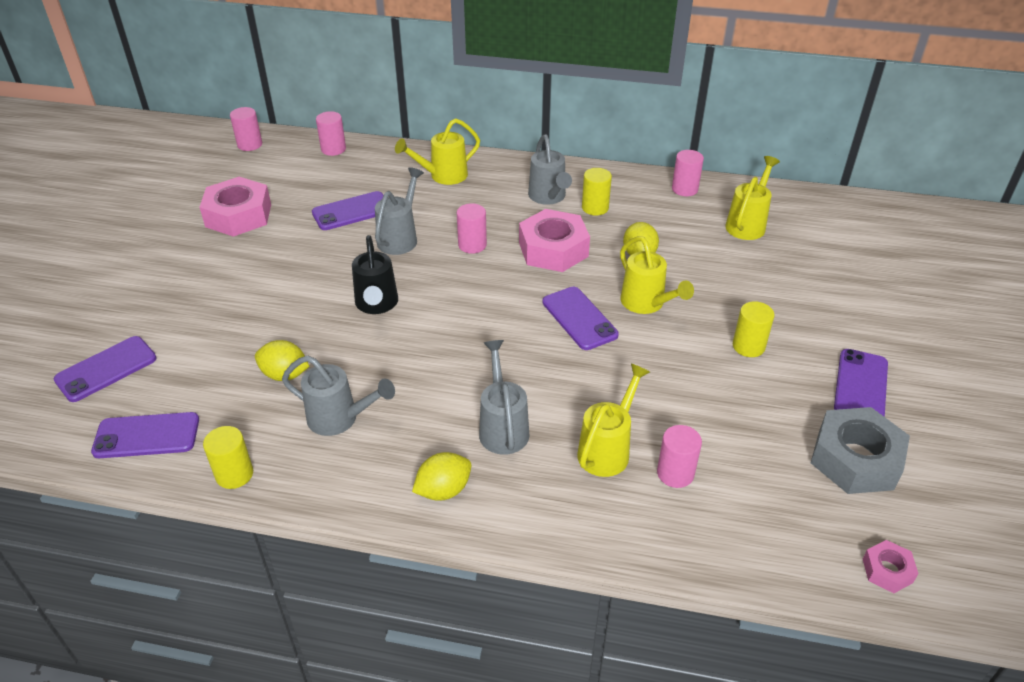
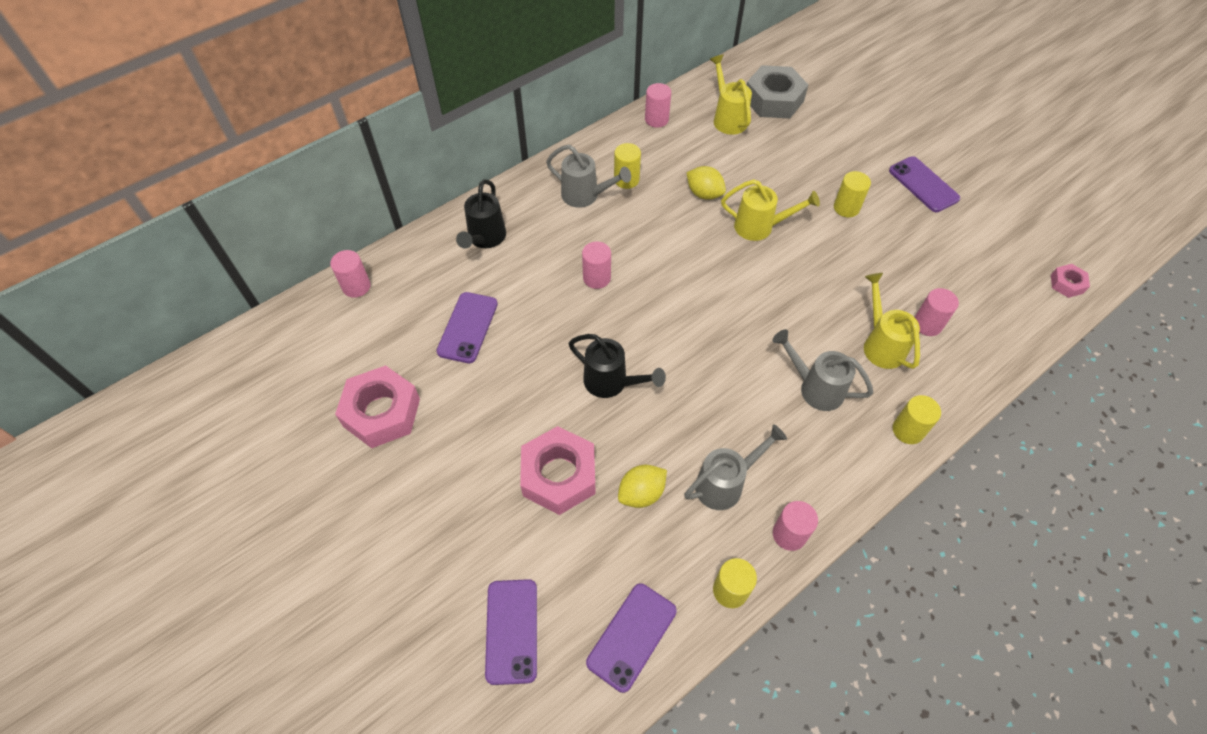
camera: 50 degrees left, 15 degrees up
(250, 144) = (271, 343): pink cylinder -> pink cylinder (789, 534)
(400, 238) = (540, 317): grey watering can -> none
(443, 176) = (485, 238): yellow watering can -> black watering can
(443, 490) = (849, 460): yellow lemon -> none
(523, 518) = (908, 430): none -> yellow cylinder
(553, 249) = (651, 235): pink nut -> pink nut (559, 475)
(579, 318) = (741, 272): purple phone -> none
(855, 459) = (978, 233): grey nut -> grey nut (773, 100)

